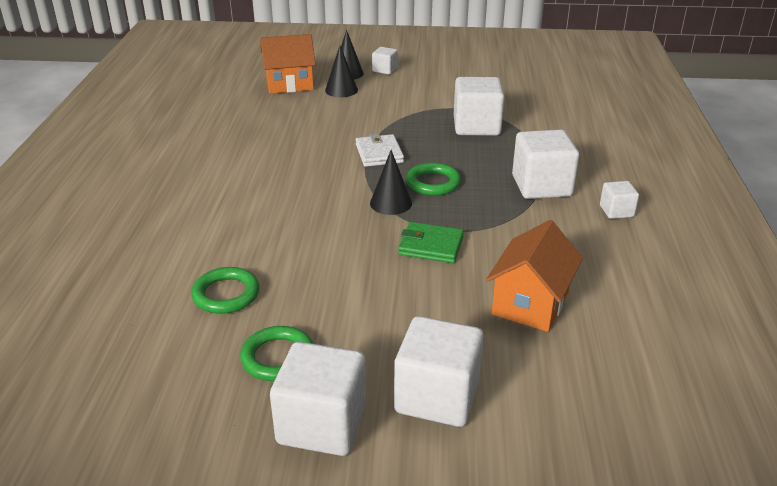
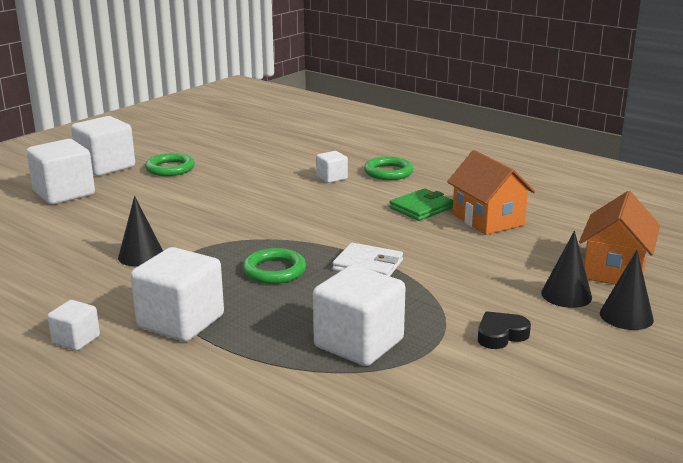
camera: 125 degrees right, 10 degrees down
(226, 294) = (250, 168): green ring -> green ring (388, 172)
(385, 70) = (621, 348): white cube -> white cube (332, 178)
(390, 203) = (271, 242): black cone -> black cone (141, 256)
(412, 96) = (501, 335): none -> black heart
(431, 246) = (188, 237): green wallet -> green wallet (421, 208)
(530, 303) = (66, 245): orange house -> orange house (488, 220)

